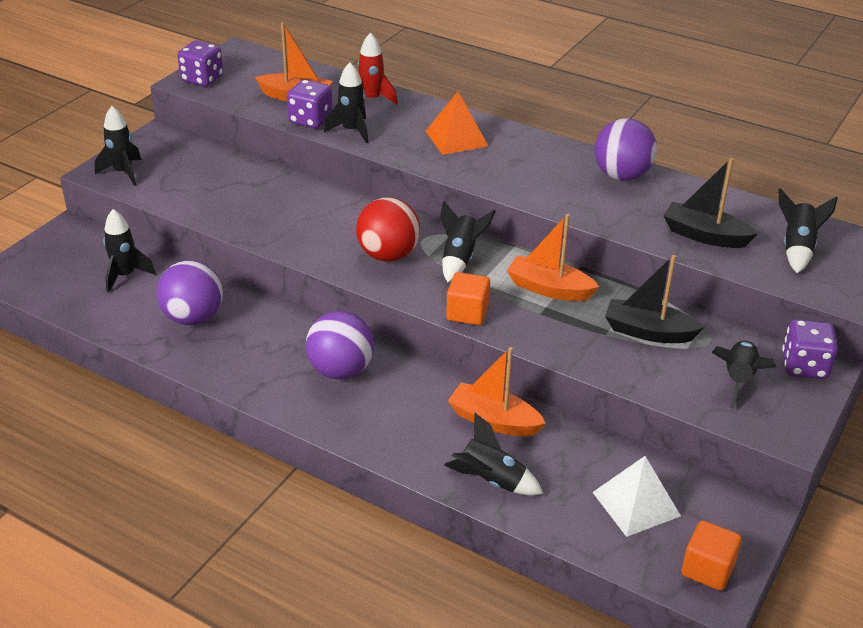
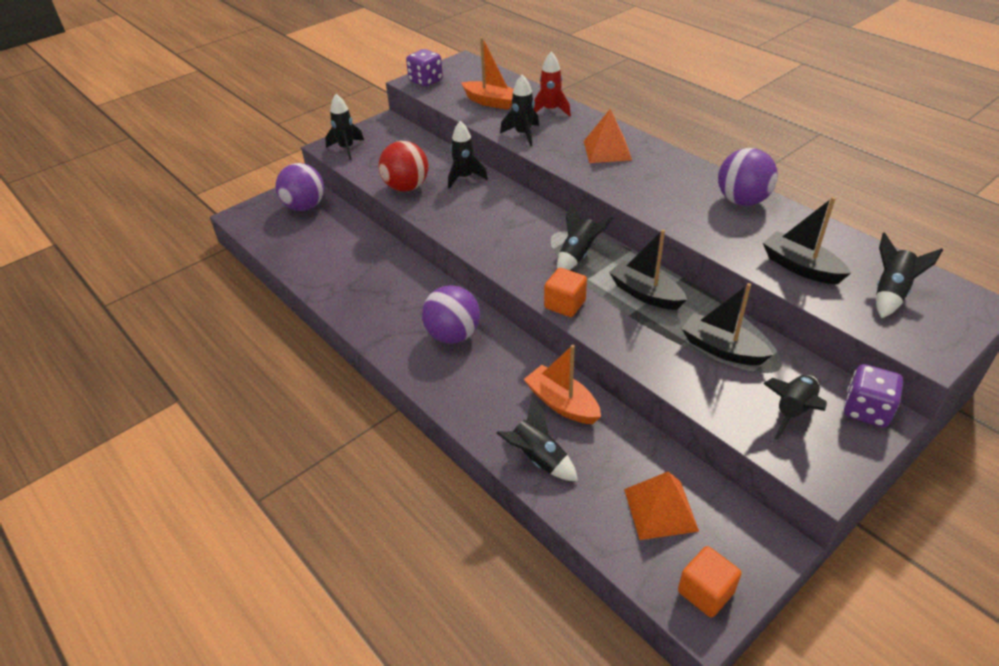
camera: 20 degrees right, 5 degrees up
(125, 275) = (324, 230): black rocket -> black rocket (464, 178)
(193, 318) = (359, 271): purple ball -> purple ball (305, 206)
(310, 120) = (494, 122): purple dice -> none
(388, 255) = (519, 243): red ball -> red ball (406, 187)
(549, 289) = (645, 294): orange boat -> black boat
(636, 504) = (660, 509): white pyramid -> orange pyramid

